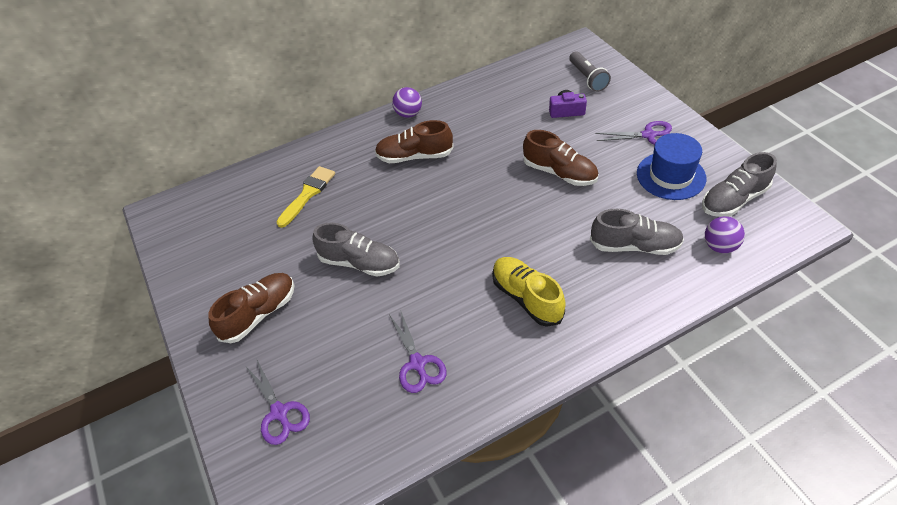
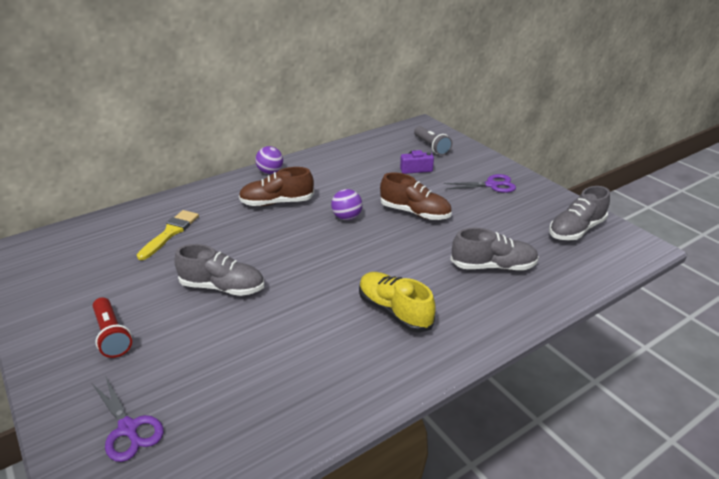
camera: 10 degrees left, 15 degrees down
(259, 314) = (112, 335): brown shoe -> red flashlight
(417, 363) = (284, 374): purple scissors -> none
(671, 176) = (516, 213): blue hat -> none
(719, 246) = (571, 265): purple ball -> purple ball (347, 217)

